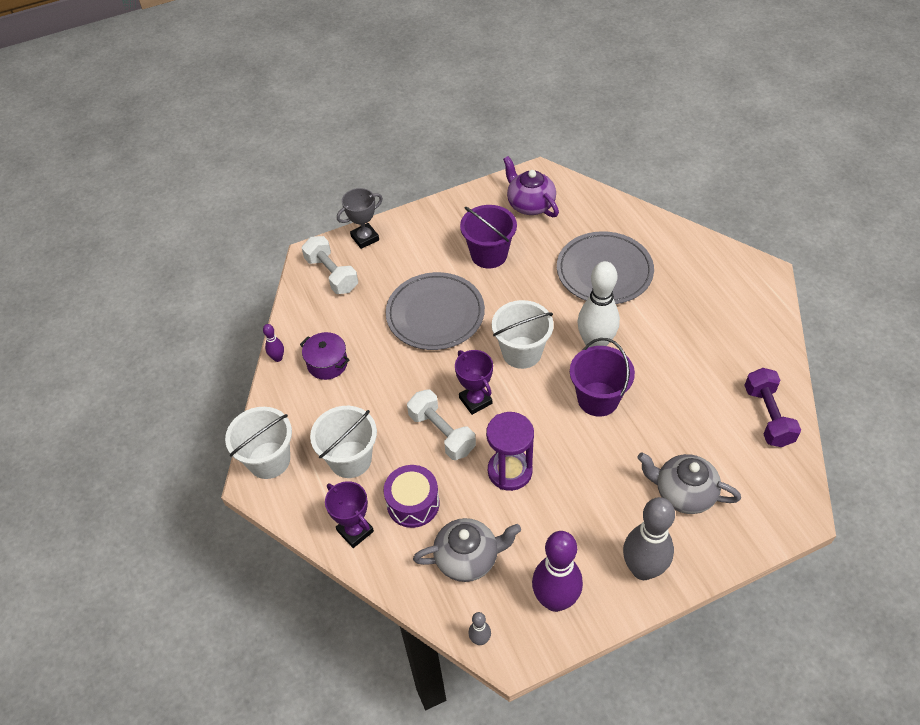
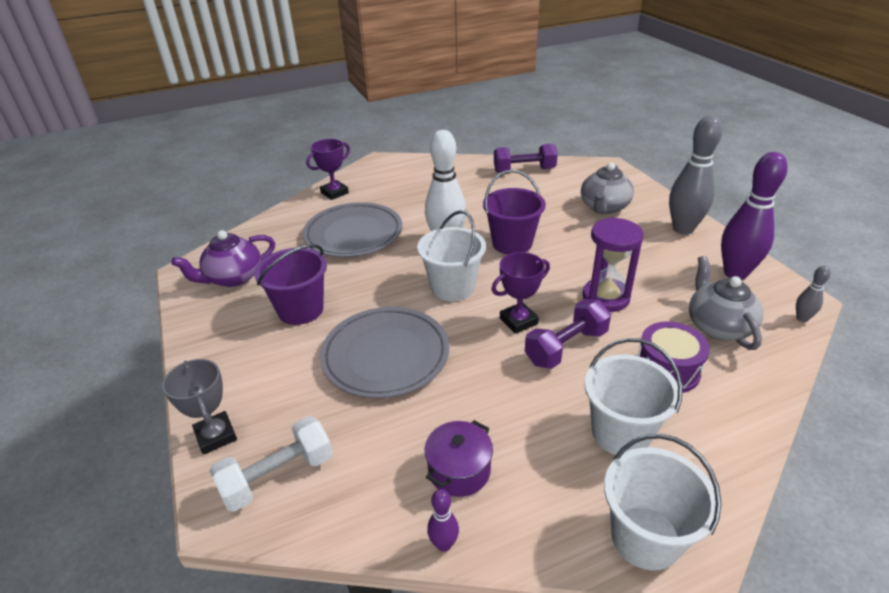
camera: 90 degrees left, 15 degrees down
(355, 531) = (724, 422): purple trophy -> purple trophy (334, 193)
(442, 433) = (566, 347): white dumbbell -> purple dumbbell

